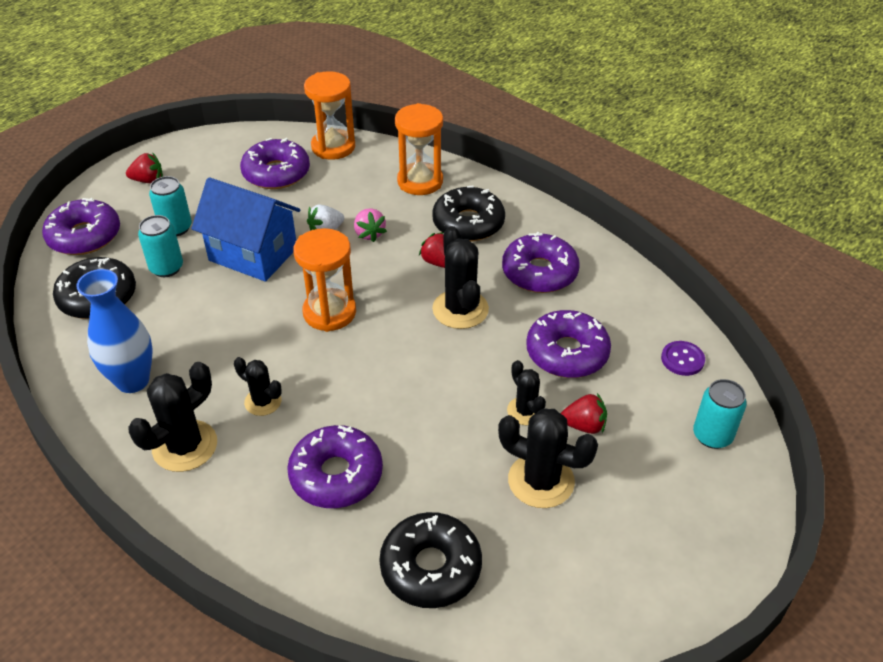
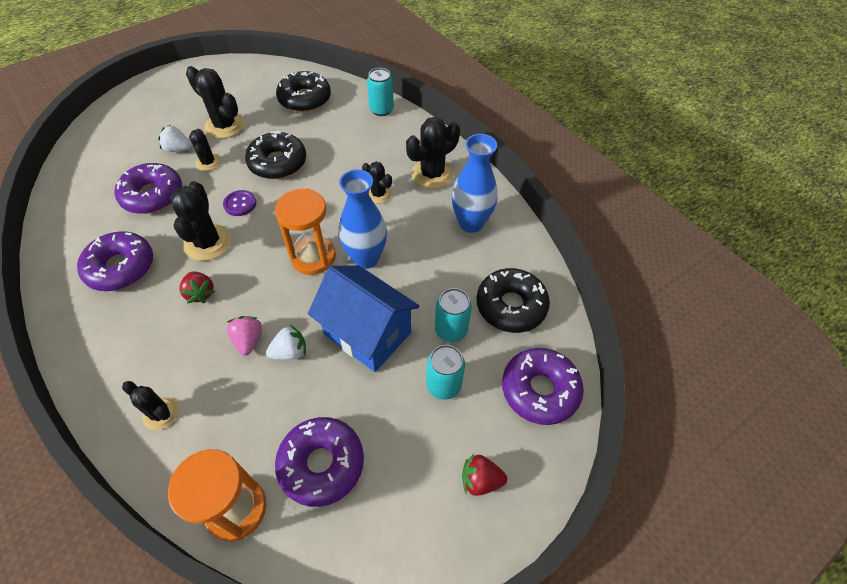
camera: 170 degrees left, 10 degrees up
(266, 320) = (366, 258): none -> blue vase
(336, 475) = (341, 145): purple donut -> none
(420, 181) = (160, 413): orange hourglass -> black cactus
(468, 223) = (146, 337): black donut -> black donut (278, 163)
(584, 425) = (178, 149): red strawberry -> white strawberry
(682, 359) = (78, 178): purple button -> purple button (240, 204)
(712, 435) = (107, 133): turquoise can -> turquoise can (381, 110)

